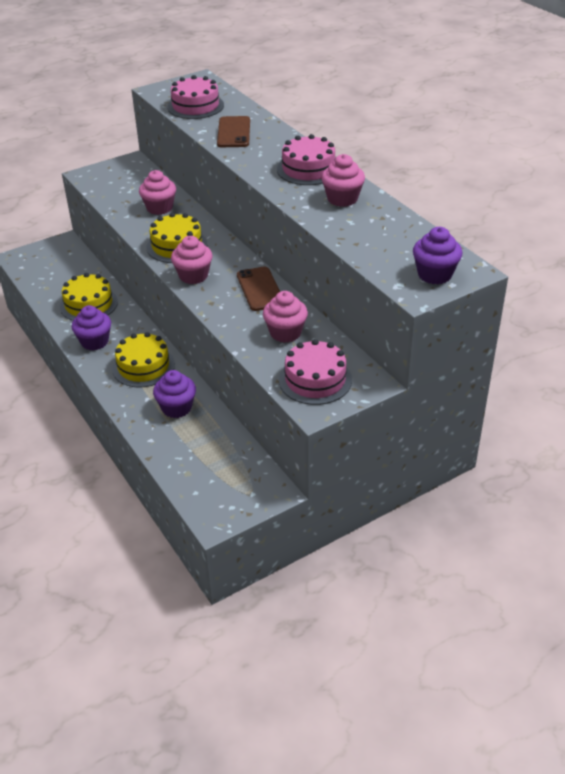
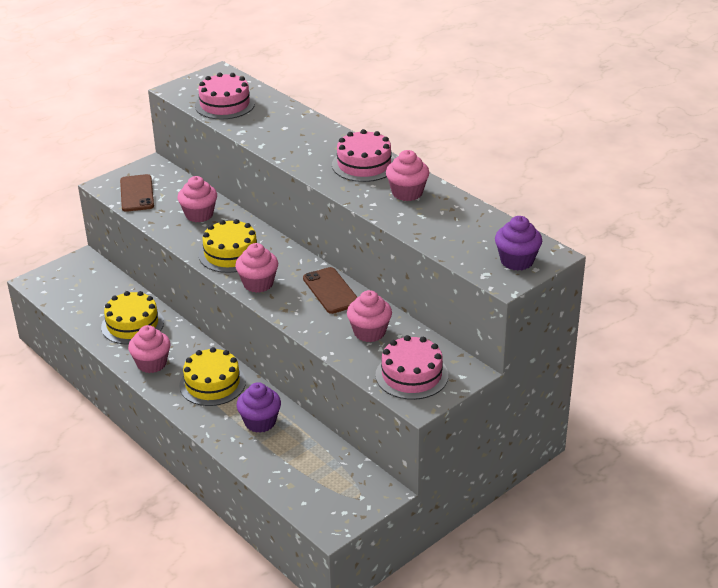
camera: 10 degrees left, 5 degrees down
(94, 342) = (152, 363): purple cupcake -> pink cupcake
(234, 132) = (275, 131): brown phone -> brown phone (137, 193)

